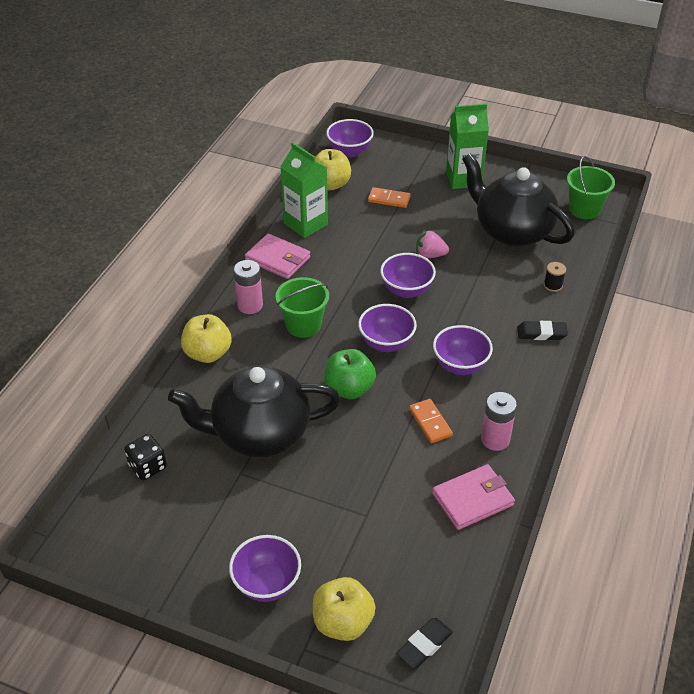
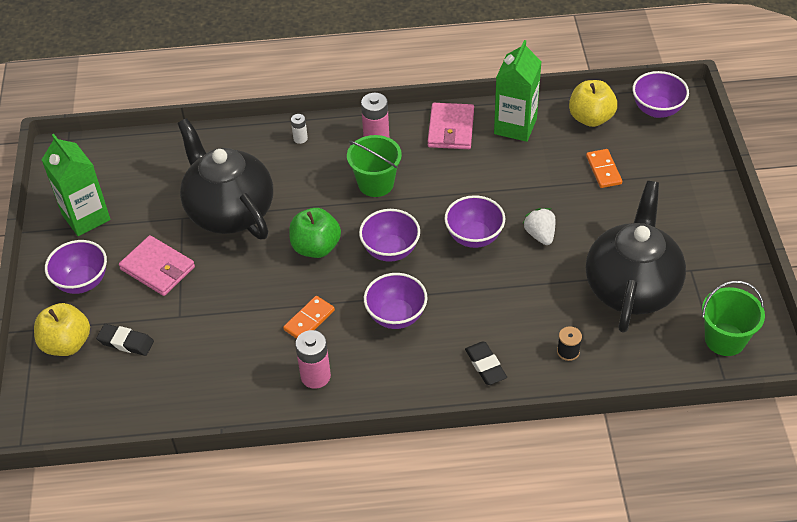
camera: 65 degrees right, 5 degrees up
(148, 466) = (159, 161): black dice -> none
(208, 353) = (300, 138): yellow apple -> white battery
(424, 645) = (67, 404): black eraser -> black eraser (126, 342)
(430, 255) = (540, 235): pink strawberry -> white strawberry
(463, 179) = (689, 215): green carton -> green carton (86, 217)
(472, 499) = (235, 384): pink wallet -> pink wallet (158, 268)

